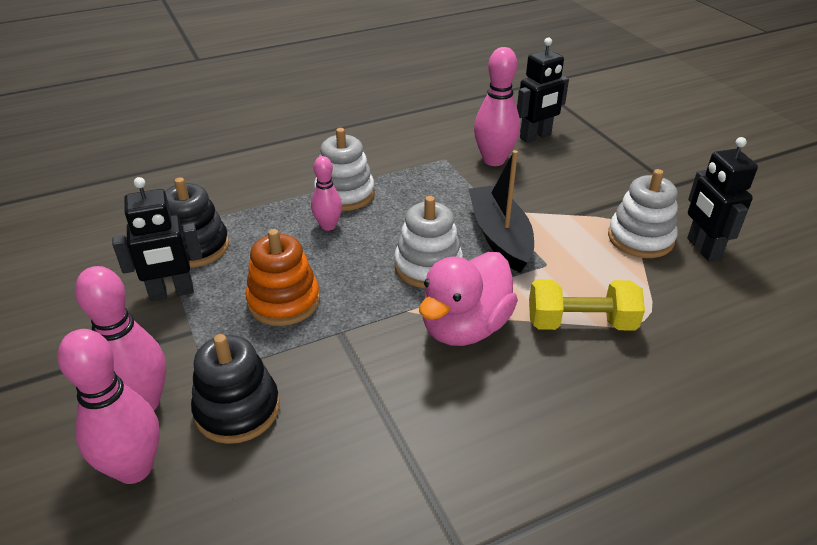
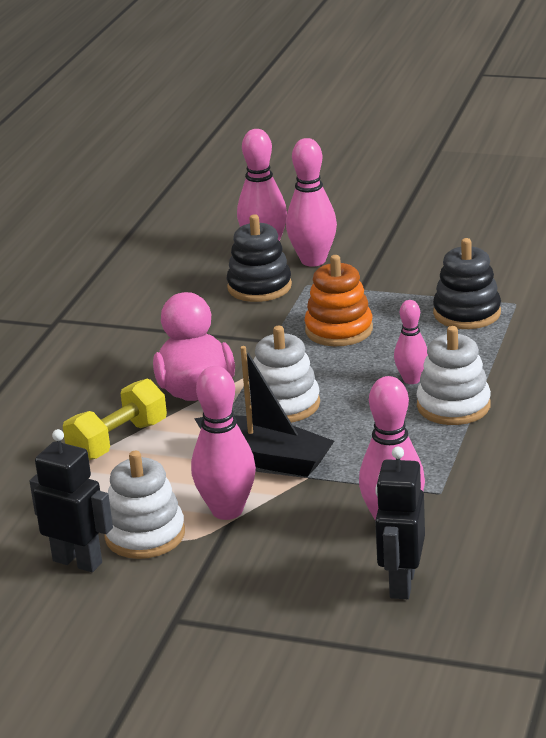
camera: 135 degrees right, 10 degrees down
(172, 293) = (416, 291): black robot -> none
(570, 221) = (227, 510): none -> pink bowling pin

